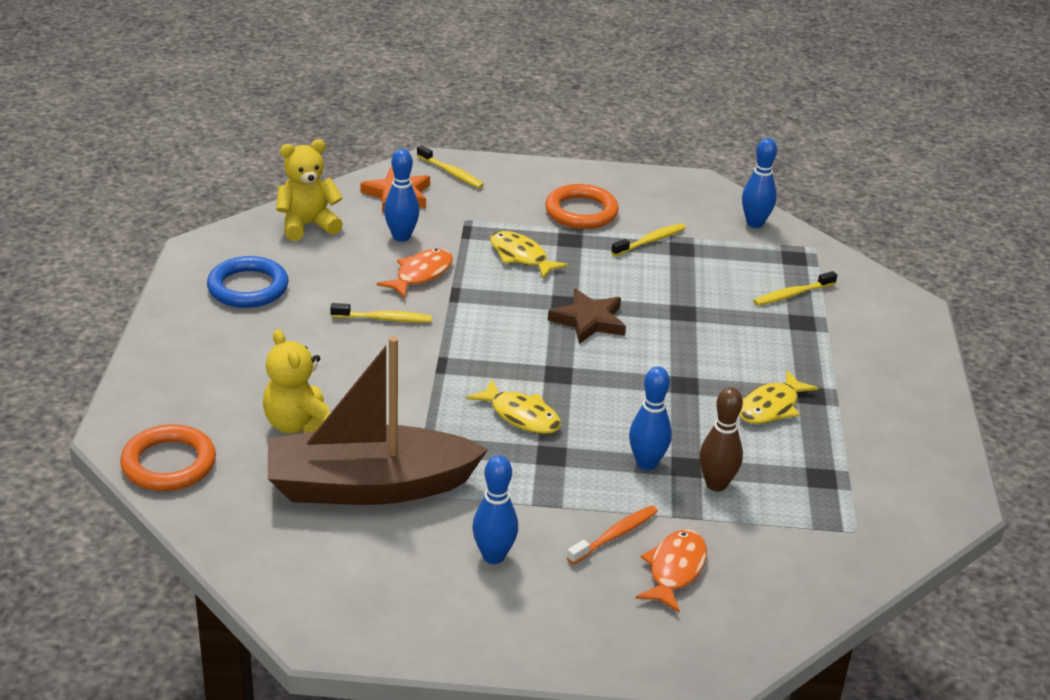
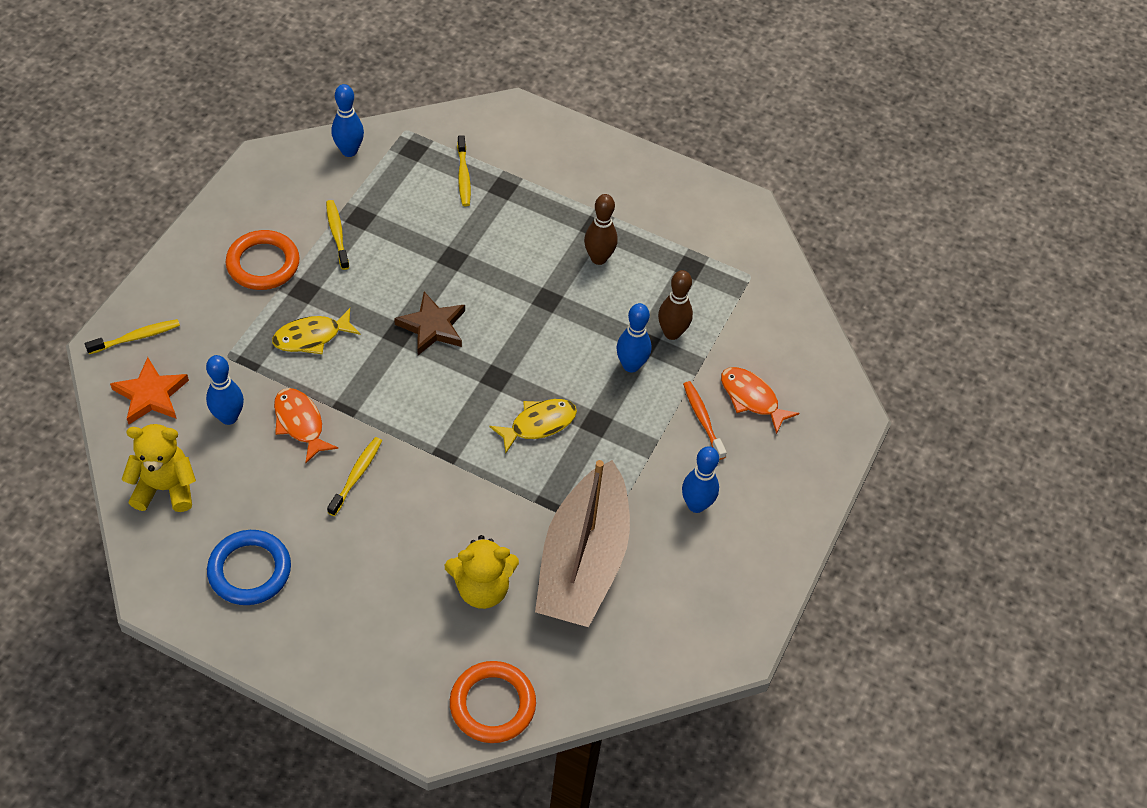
camera: 70 degrees left, 20 degrees up
(307, 225) = (165, 488): yellow teddy bear -> yellow teddy bear turned 90 degrees clockwise
(771, 407) = (598, 258): yellow fish -> brown bowling pin

